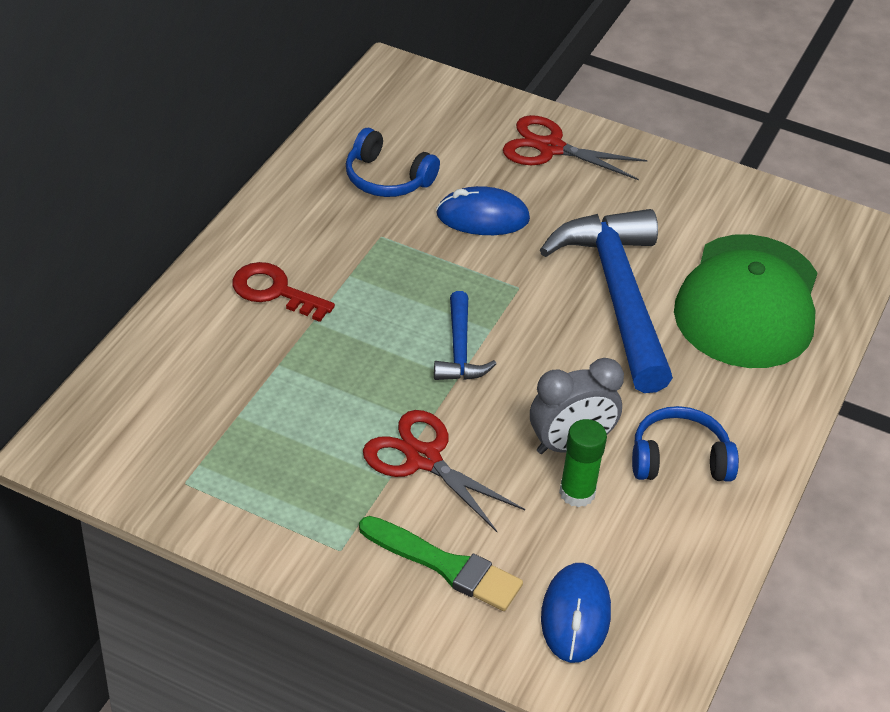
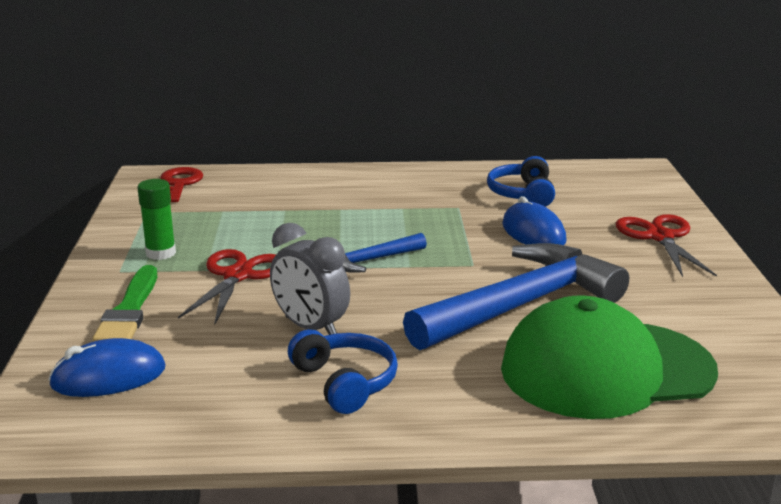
camera: 65 degrees right, 20 degrees down
(274, 291) = (354, 191): red key -> red key (179, 184)
(577, 493) = (256, 344): green glue stick -> green glue stick (161, 253)

